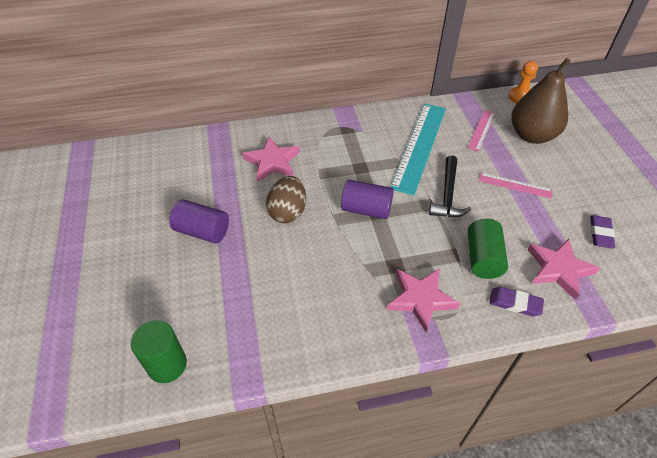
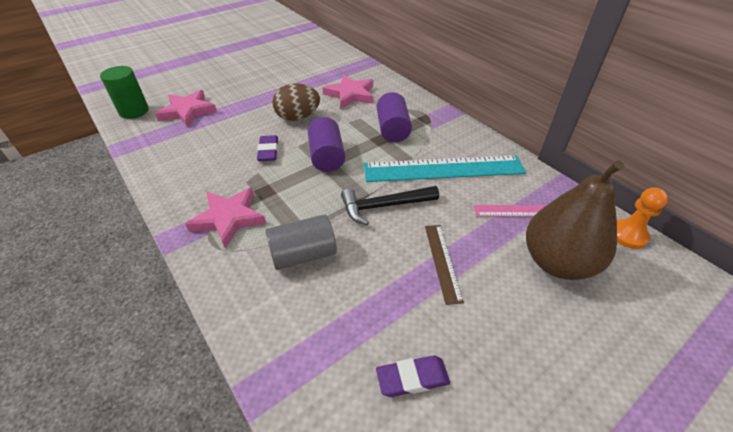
camera: 65 degrees right, 5 degrees down
(202, 231) = (256, 88): purple cylinder -> purple cylinder (392, 129)
(483, 258) = (303, 254): green cylinder -> grey cylinder
(515, 185) = (442, 262): pink ruler -> brown ruler
(515, 303) = (247, 296): purple eraser -> purple eraser (268, 151)
(559, 269) = (318, 333): pink star -> pink star (187, 111)

